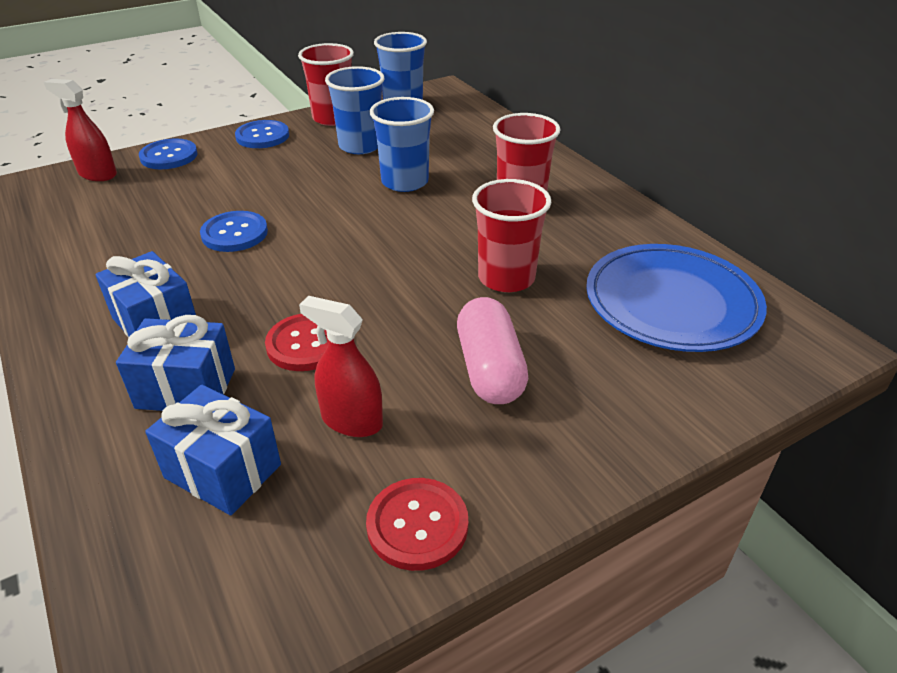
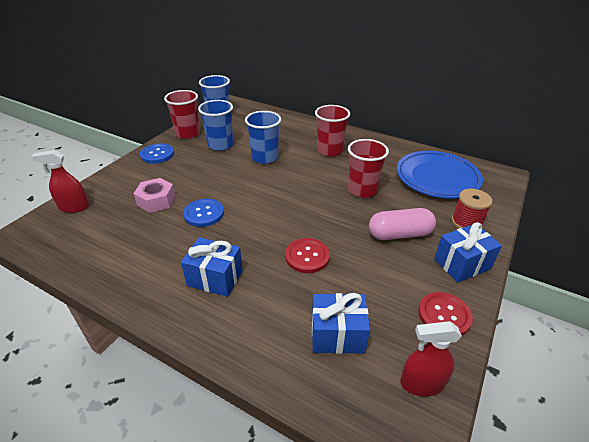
camera: 30 degrees left, 0 degrees up
(169, 156) = (110, 182): blue button -> none
(186, 388) = (272, 304): blue gift -> blue gift (462, 264)
(196, 196) = (156, 200): none -> pink nut
(351, 420) = (368, 283): red spray bottle -> red spray bottle (422, 383)
(490, 369) = (399, 234): pink capsule -> pink capsule turned 60 degrees counterclockwise
(641, 397) = (466, 222): none -> red spool

